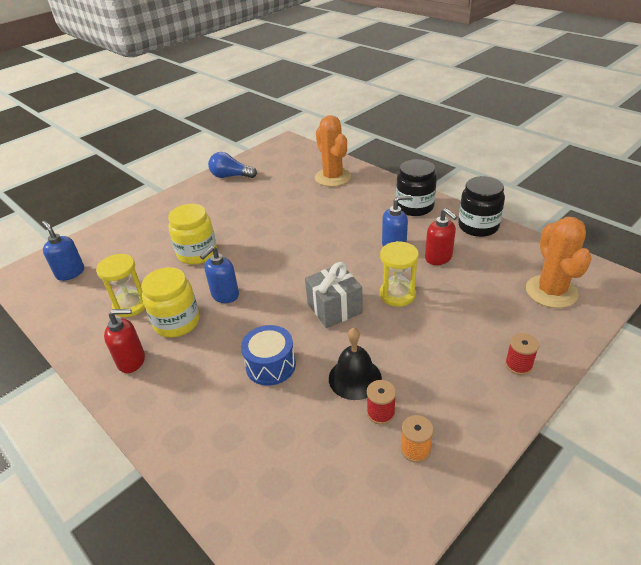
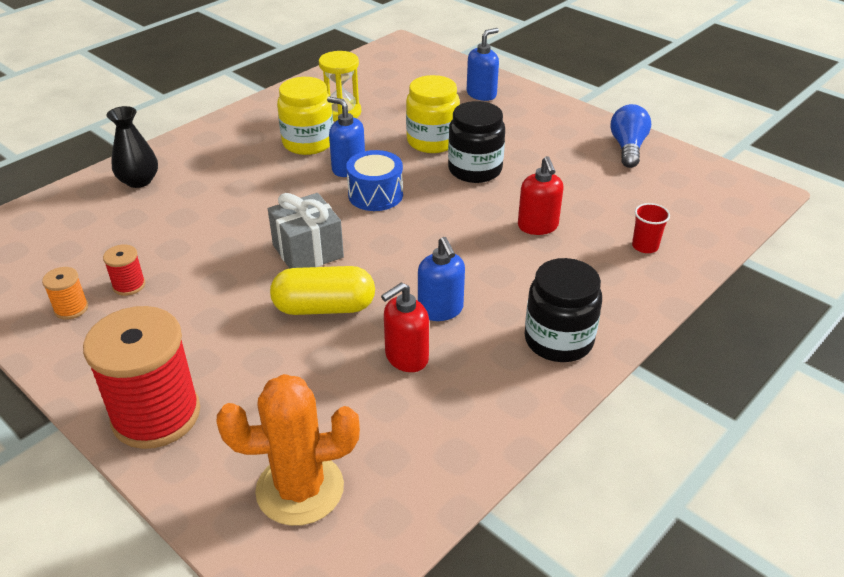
camera: 85 degrees right, 0 degrees up
(70, 273) = (402, 70): blue soap dispenser -> blue soap dispenser (481, 94)
(132, 361) = (258, 125): red soap dispenser -> red soap dispenser (538, 226)
(211, 442) = (139, 181): none -> black vase
(270, 365) = (225, 208): blue drum -> blue drum (375, 195)
(333, 177) = (645, 246): orange cactus -> red cup
(355, 378) = (185, 267): black bell -> none
(397, 294) = (324, 307): yellow hourglass -> yellow capsule
(478, 226) = (498, 419): black jar -> black jar (475, 170)
(518, 365) = (156, 415): red spool -> red spool, size x2.31

